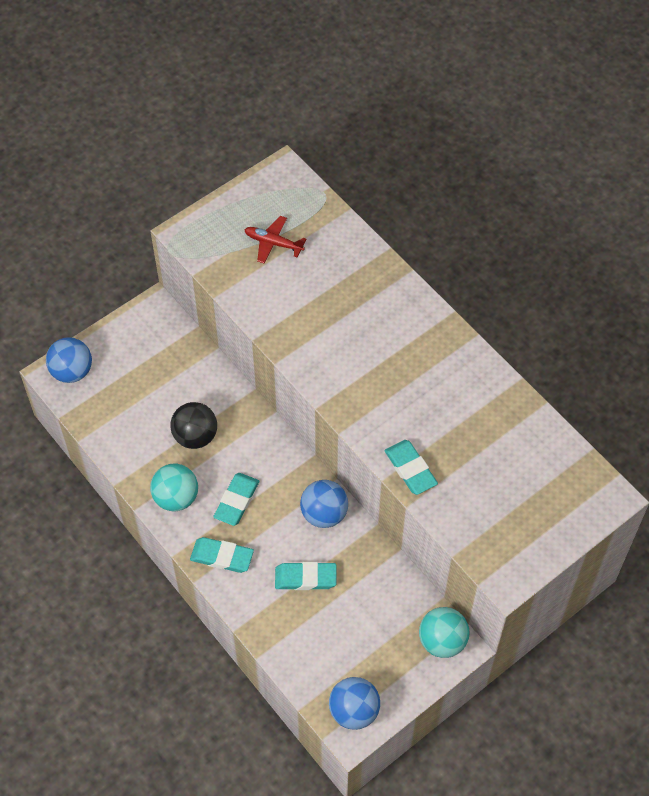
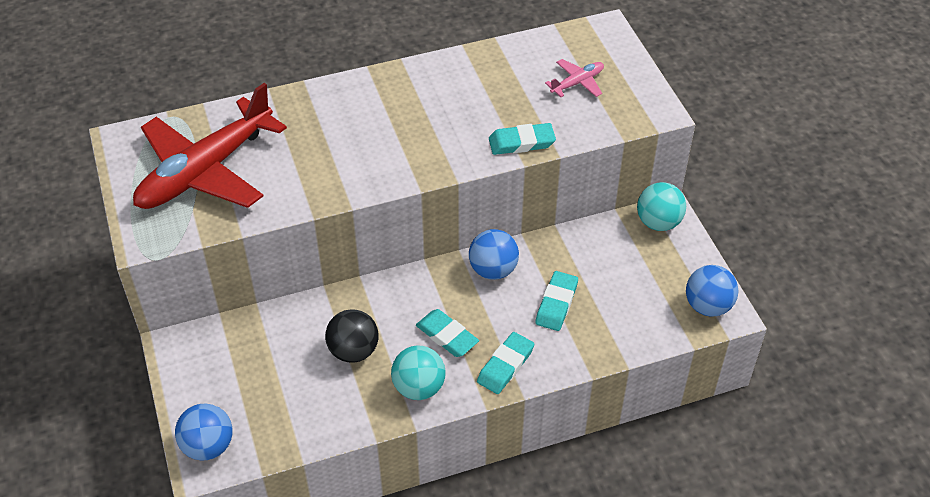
camera: 70 degrees left, 10 degrees down
(273, 243) = (205, 171): red plane -> red plane, size x2.42
(514, 494) = (577, 83): none -> pink plane

